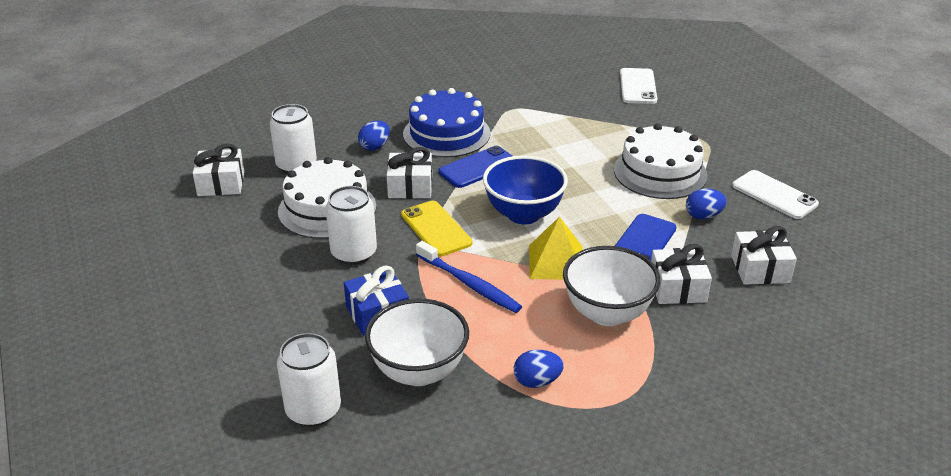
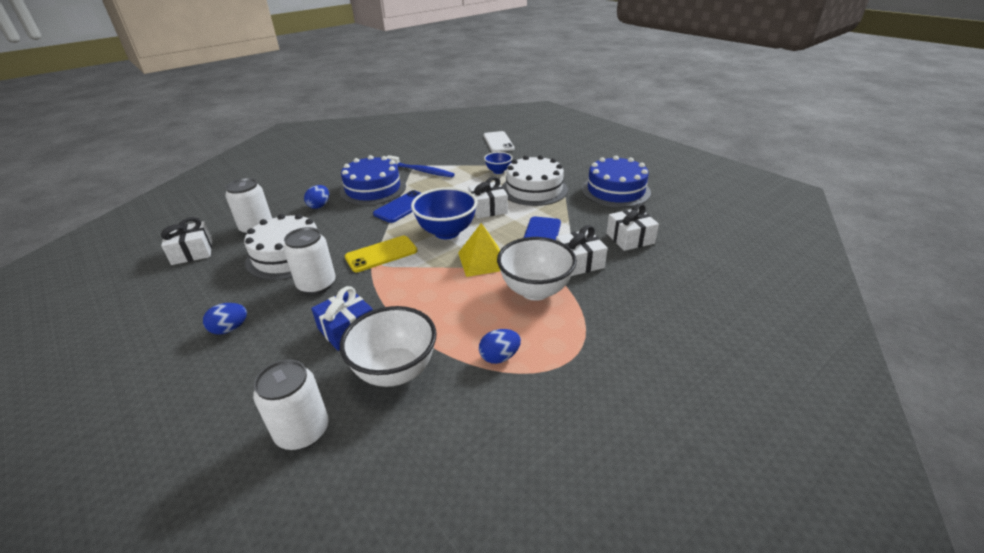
camera: 15 degrees left, 0 degrees up
(410, 186) = (353, 228): white gift -> white gift (488, 208)
(436, 229) = (381, 254): yellow phone -> yellow phone turned 75 degrees counterclockwise
(469, 283) = (419, 290): blue toothbrush -> blue toothbrush (421, 171)
(621, 135) = (498, 171): none -> blue bowl
(703, 216) = (575, 211): blue egg -> blue egg (230, 329)
(774, 195) = (615, 190): white phone -> blue cake

